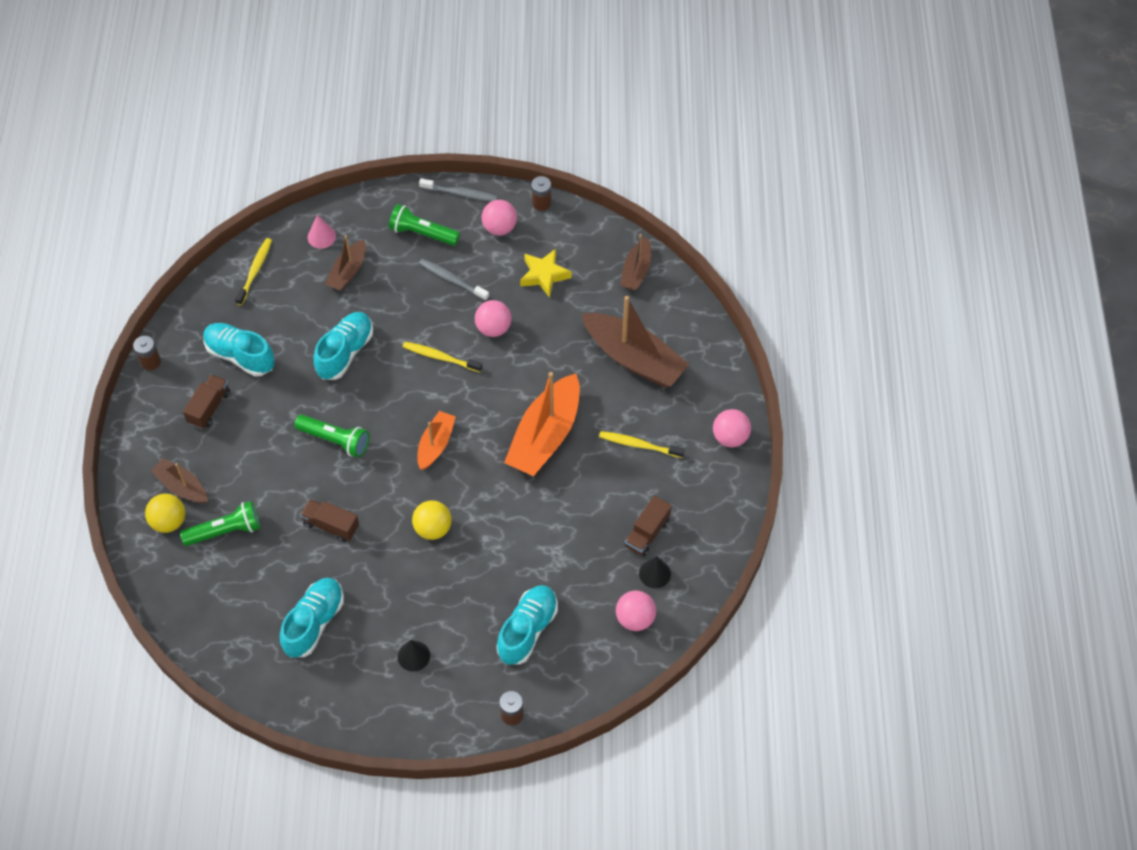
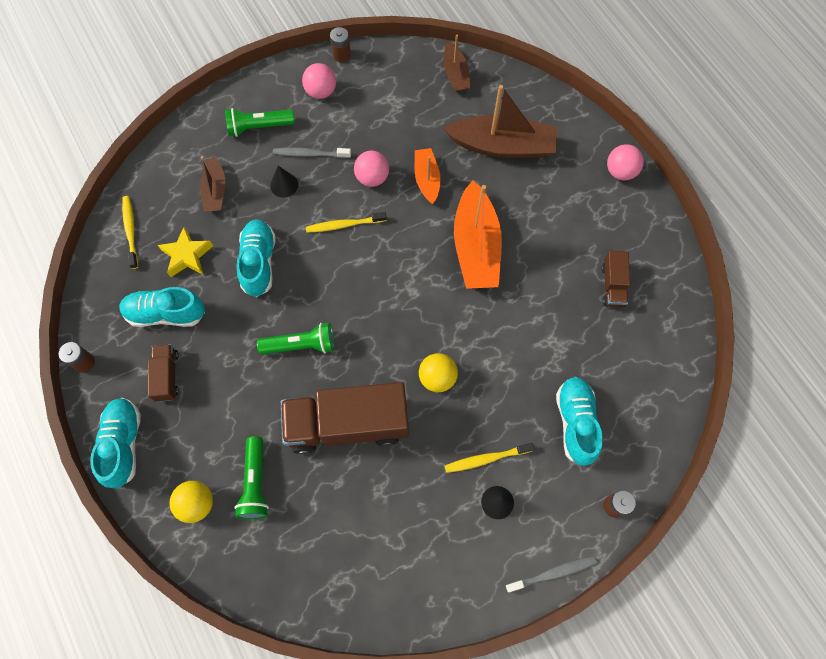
camera: 30 degrees left, 10 degrees up
(182, 486) = (188, 463): brown boat -> none
(225, 531) = (255, 483): green flashlight -> green flashlight turned 135 degrees clockwise
(314, 623) = (391, 523): turquoise shoe -> turquoise shoe (123, 444)
(321, 236) = (172, 172): pink cone -> none
(331, 525) = (347, 424): brown truck -> brown truck, size x2.15
(436, 444) = (390, 302): orange boat -> orange boat (427, 179)
(460, 193) = (269, 78): grey toothbrush -> grey toothbrush (553, 573)
(544, 275) = (384, 113): yellow star -> yellow star (187, 255)
(635, 618) = (653, 363): pink ball -> none
(639, 445) = (555, 215): yellow toothbrush -> yellow toothbrush (486, 459)
(655, 573) = (642, 316): black cone -> black cone (284, 185)

